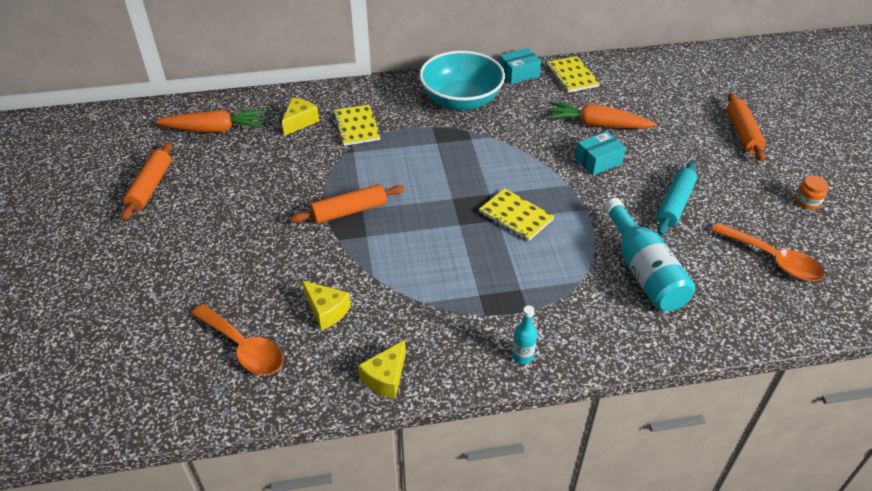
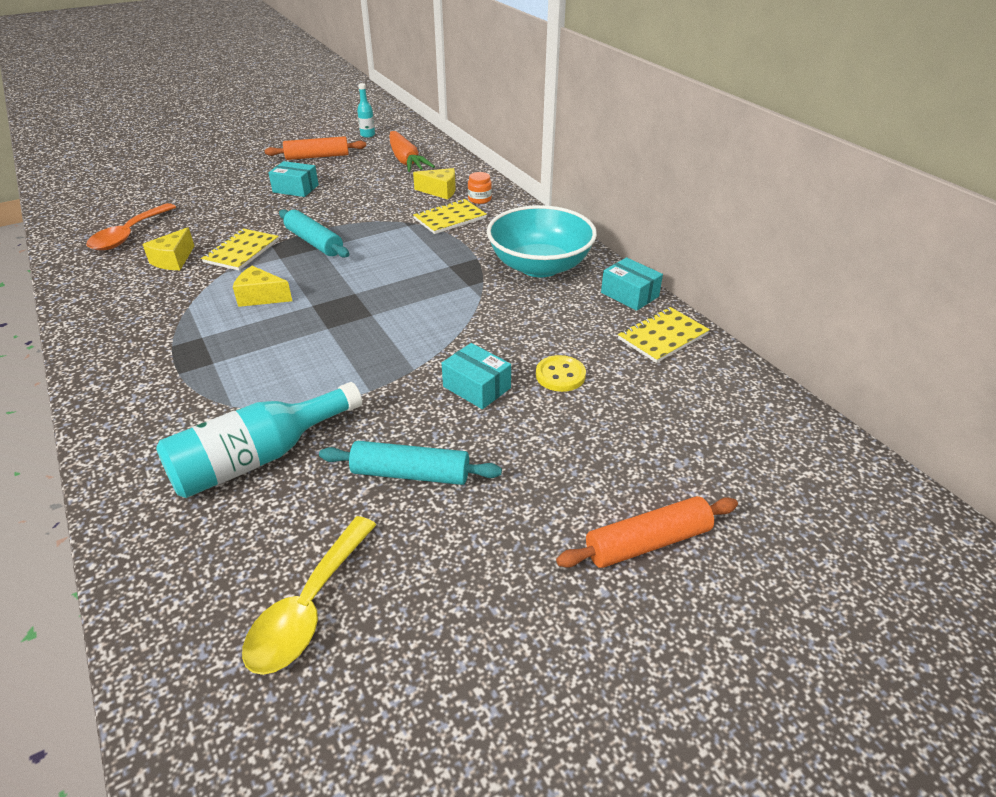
camera: 70 degrees right, 5 degrees down
(221, 211) = (295, 188): none -> turquoise box
(349, 211) = (314, 242): orange rolling pin -> turquoise rolling pin
(386, 378) = (86, 306): yellow cheese -> yellow cheese (261, 297)
(516, 216) = (338, 339): yellow notebook -> yellow notebook (241, 251)
(522, 356) = (108, 380): turquoise bottle -> turquoise bottle (367, 135)
(597, 125) = (560, 375): orange carrot -> yellow button
(773, 260) = (308, 607): orange spoon -> yellow spoon
(807, 202) = (485, 655): orange jar -> orange jar (479, 199)

